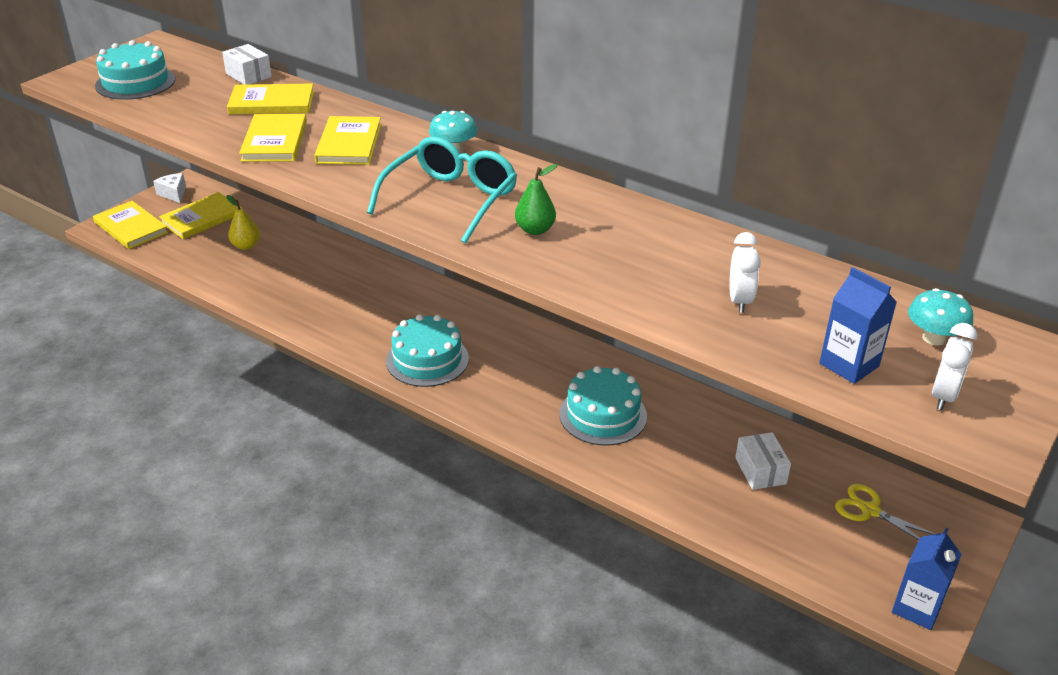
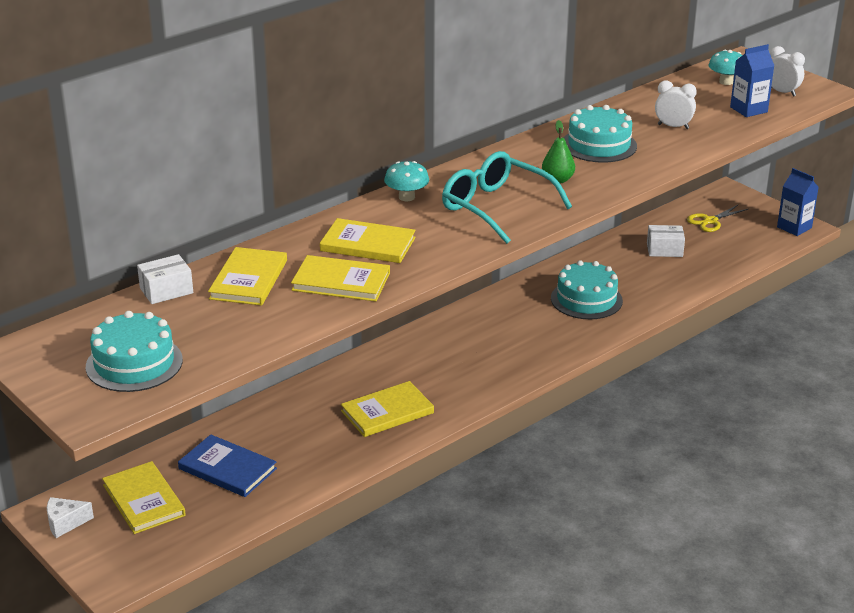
camera: 75 degrees left, 5 degrees down
(131, 227) = (130, 559): yellow book -> yellow book (387, 412)
(246, 246) = (227, 469): yellow pear -> blue book
(427, 360) = (484, 372): turquoise cake -> turquoise cake (599, 145)

